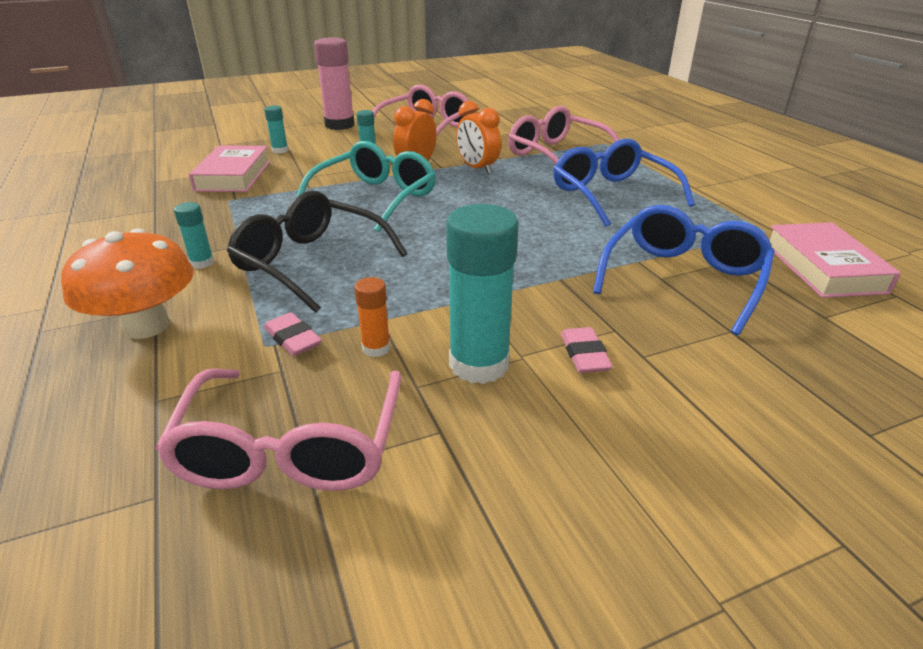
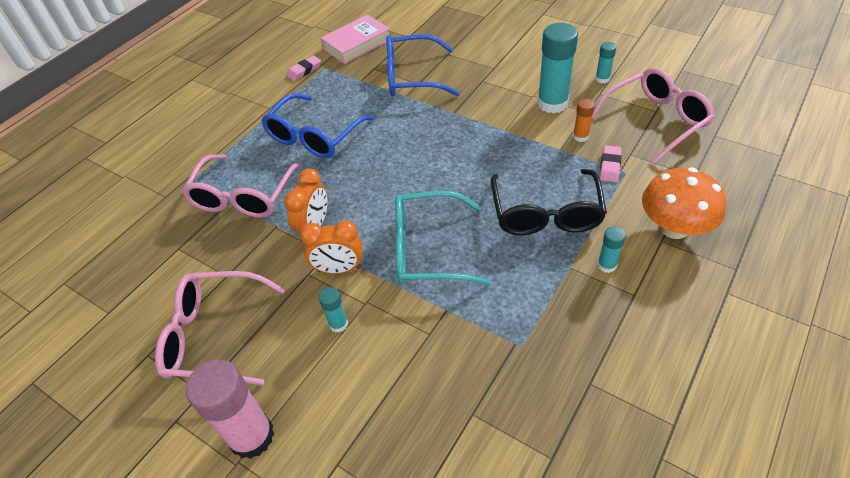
camera: 120 degrees left, 15 degrees up
(233, 176) = (477, 395): pink book -> none
(280, 150) = (381, 420): turquoise glue stick -> turquoise glue stick (602, 79)
(584, 355) = (511, 81): pink eraser -> pink eraser (304, 71)

